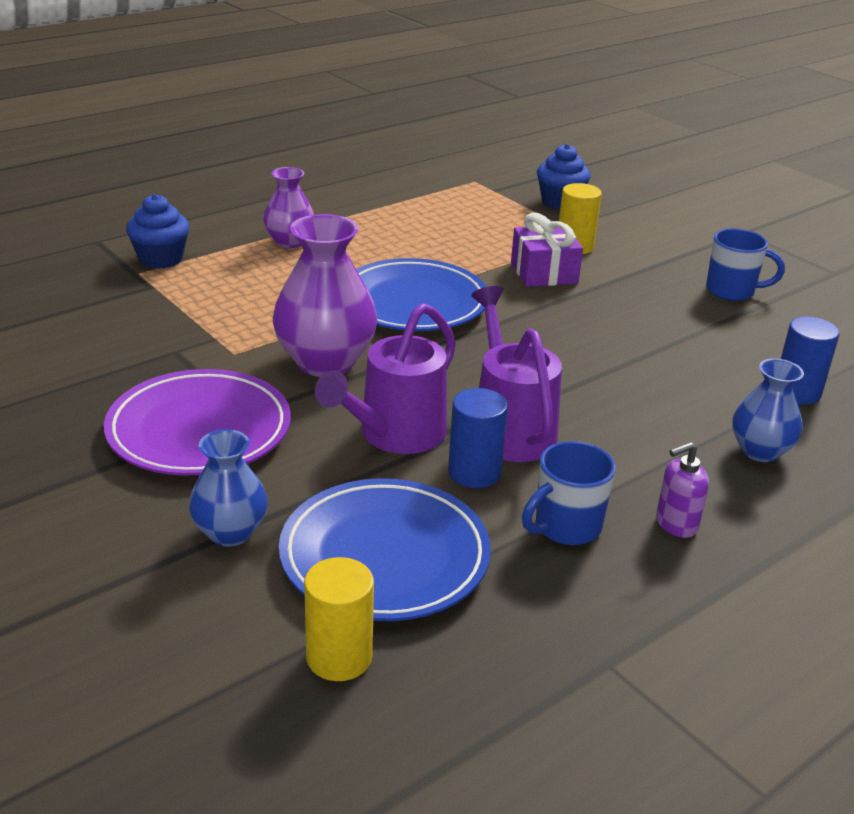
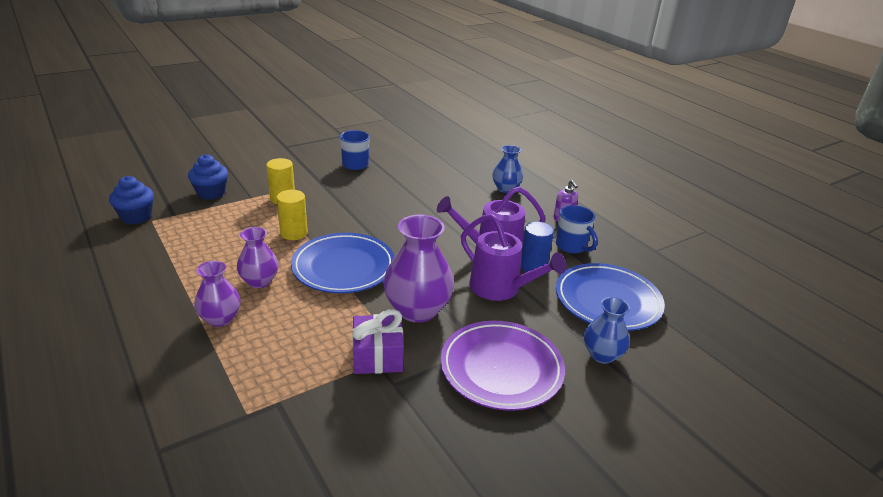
camera: 85 degrees left, 0 degrees up
(161, 259) = (223, 398): blue cupcake -> blue cupcake (136, 217)
(339, 657) = (681, 320): yellow cylinder -> yellow cylinder (294, 233)
(366, 254) = (259, 281): none -> purple vase
(544, 273) = (316, 214): purple gift -> purple gift (377, 356)
(797, 392) = (457, 170): blue cylinder -> none

